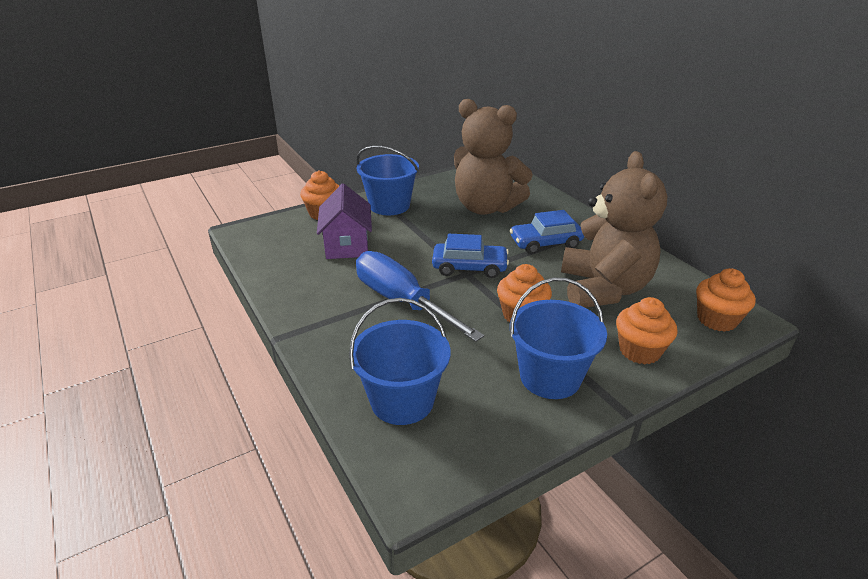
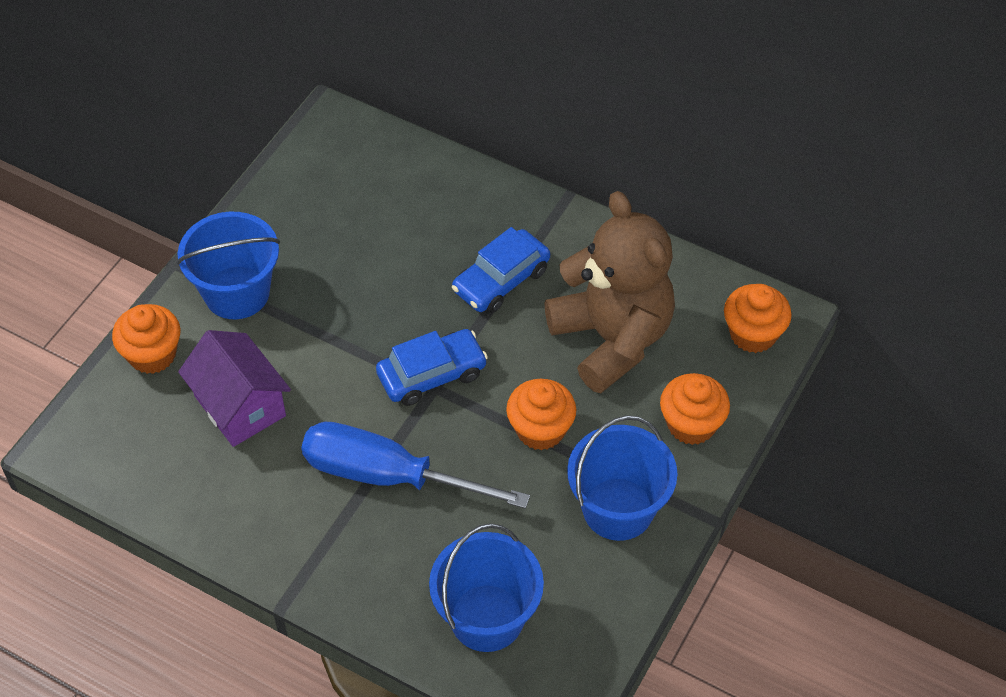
camera: 30 degrees left, 20 degrees up
(486, 207) = (379, 235): brown teddy bear -> none

